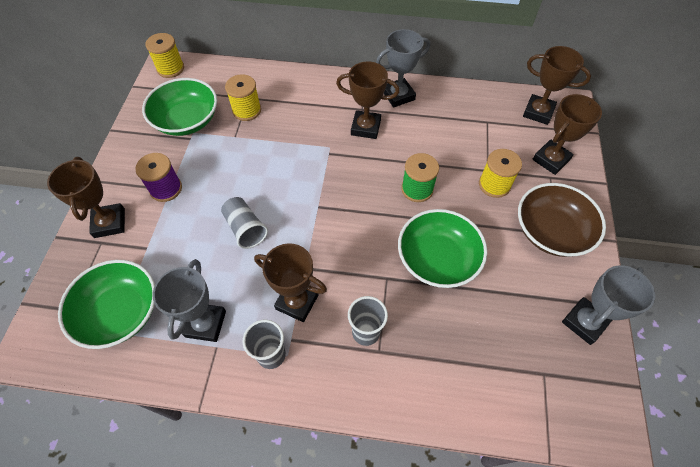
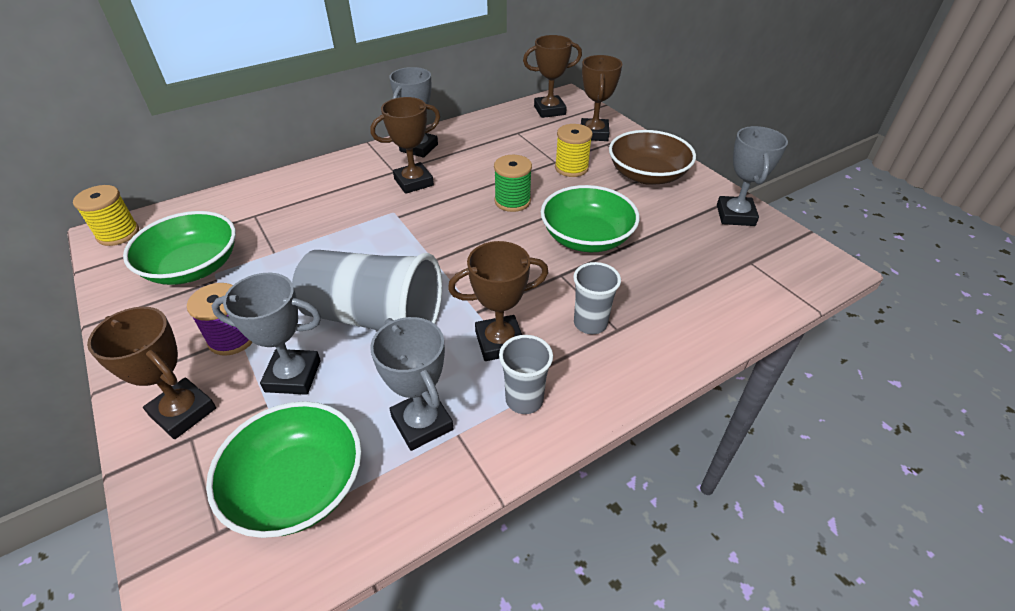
camera: 40 degrees left, 15 degrees down
(172, 239) = (293, 376): none -> grey trophy
(245, 229) = (375, 318): grey cup -> grey cup, size x1.97
(247, 110) = (265, 226): yellow spool -> none

